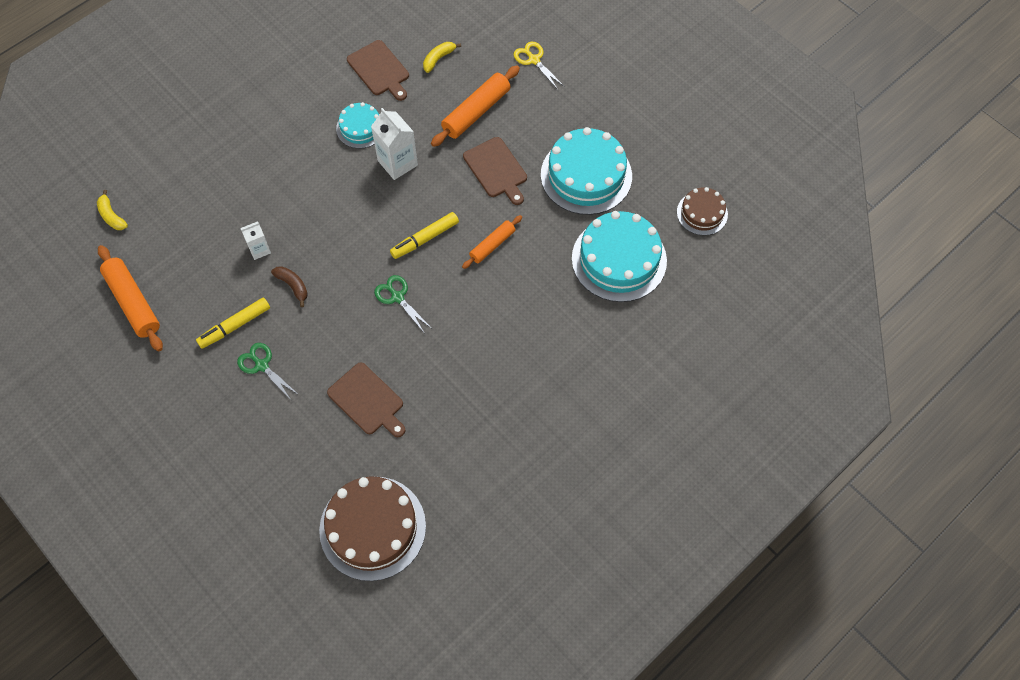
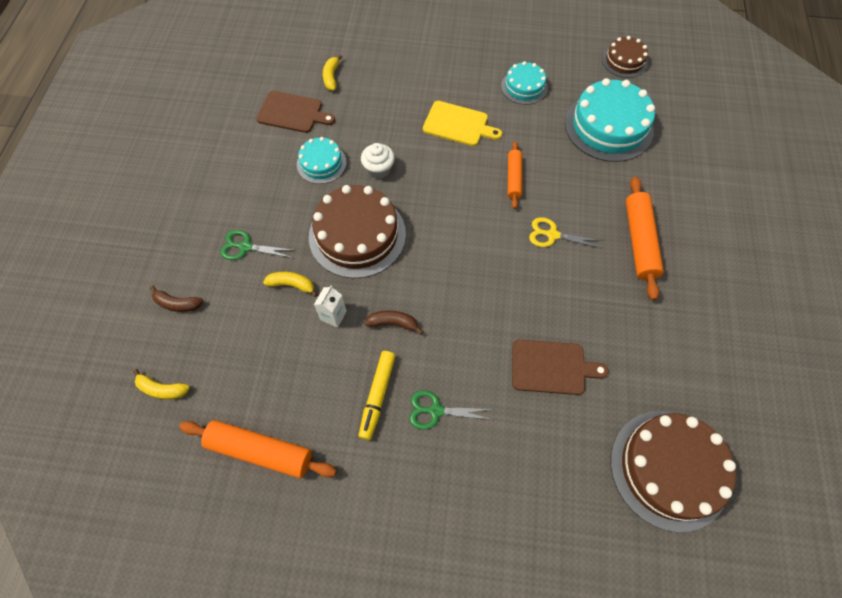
camera: 40 degrees left, 0 degrees up
(169, 164) = (177, 303): none -> brown banana
(253, 206) = (292, 285): none -> yellow banana
(331, 203) = (357, 235): none -> brown cake
(397, 163) = (378, 169): white carton -> white cupcake
(397, 297) = (486, 268): green scissors -> green scissors (245, 247)
(425, 239) = (459, 209): yellow marker -> none
(476, 112) = (399, 95): orange rolling pin -> orange rolling pin (639, 241)
(496, 169) = (458, 124): brown cutting board -> yellow cutting board
(534, 60) = (403, 36): yellow scissors -> yellow scissors (552, 235)
(586, 175) = (524, 87): turquoise cake -> turquoise cake, size x0.55

